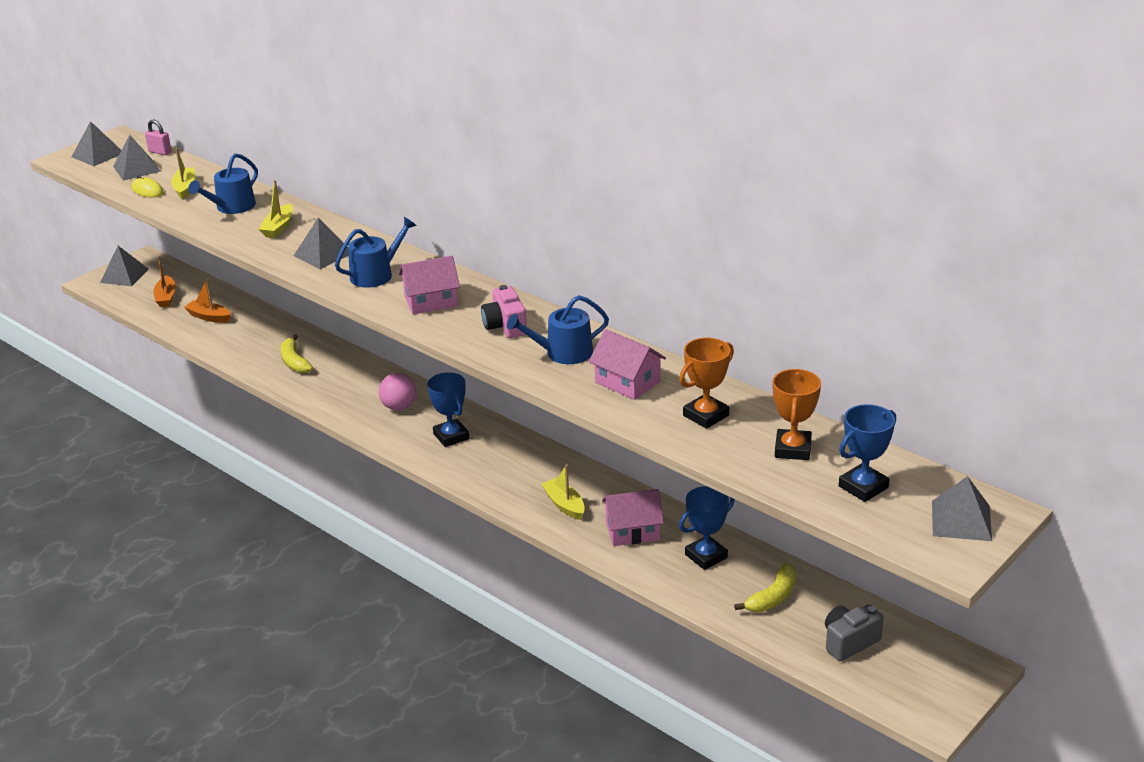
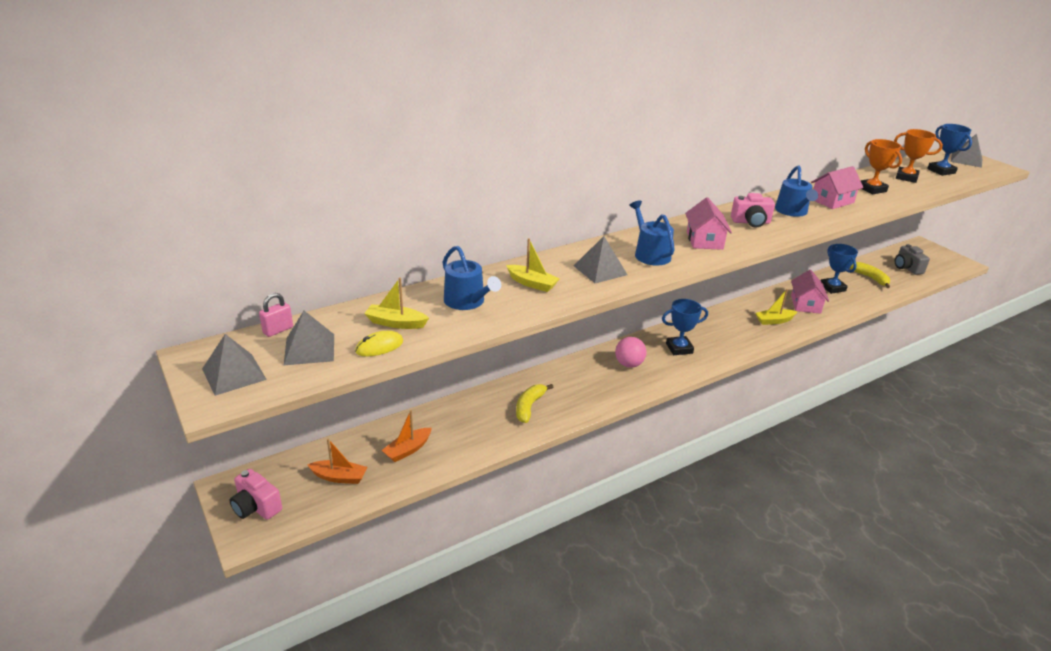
camera: 75 degrees left, 0 degrees up
(124, 275) = (256, 507): grey pyramid -> pink camera
(294, 362) = (529, 407): yellow banana -> yellow banana turned 120 degrees clockwise

